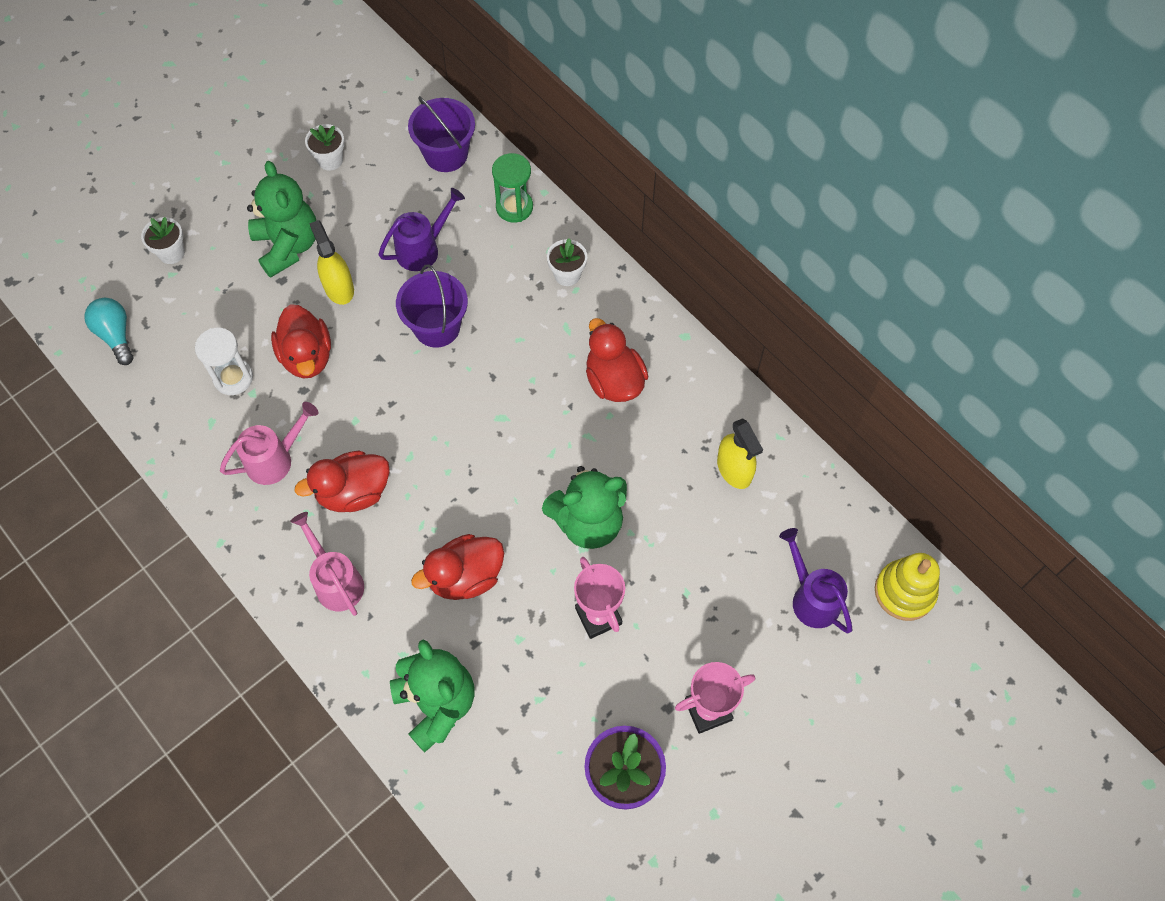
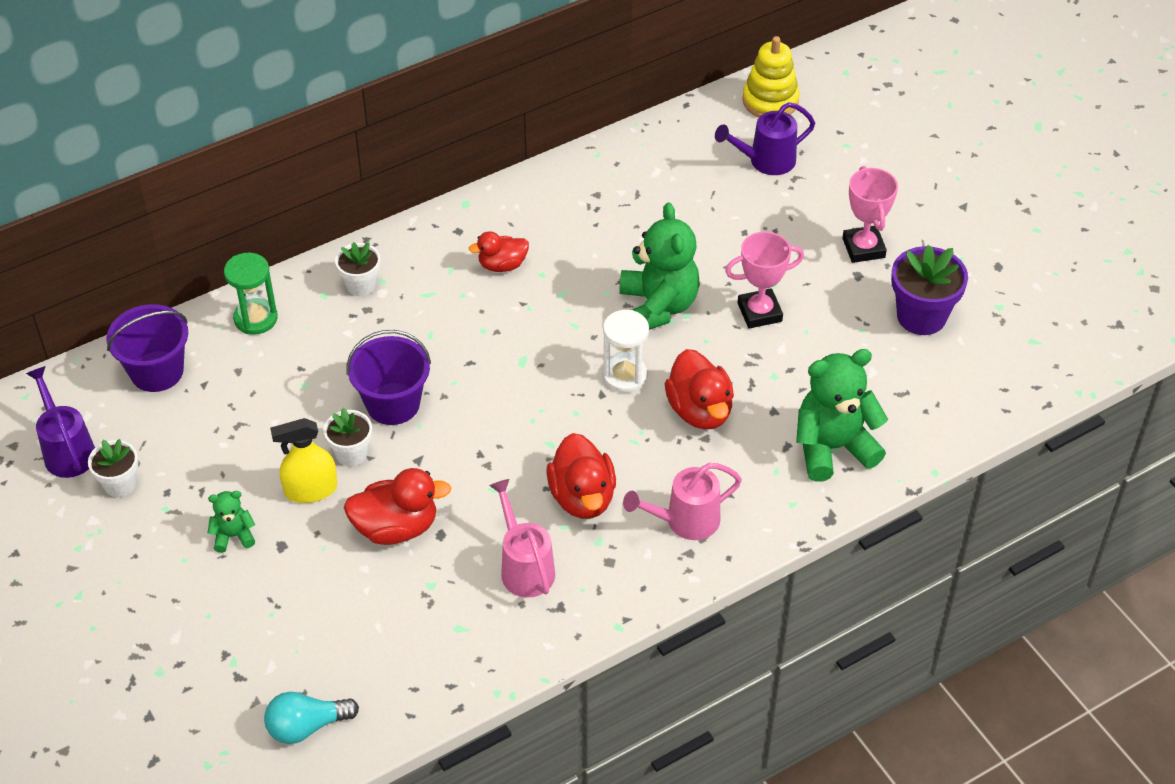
camera: 80 degrees left, 15 degrees down
(171, 253) = (200, 660): white flower pot -> white flower pot (351, 453)
(233, 378) = (405, 602): white hourglass -> white hourglass (624, 376)
(288, 246) = (233, 536): green teddy bear -> green teddy bear, size x0.48
(423, 249) = (283, 405): purple watering can -> purple watering can (67, 450)
(614, 380) = (502, 265): red duck -> red duck, size x0.64
(734, 469) = (624, 191): yellow spray bottle -> none

